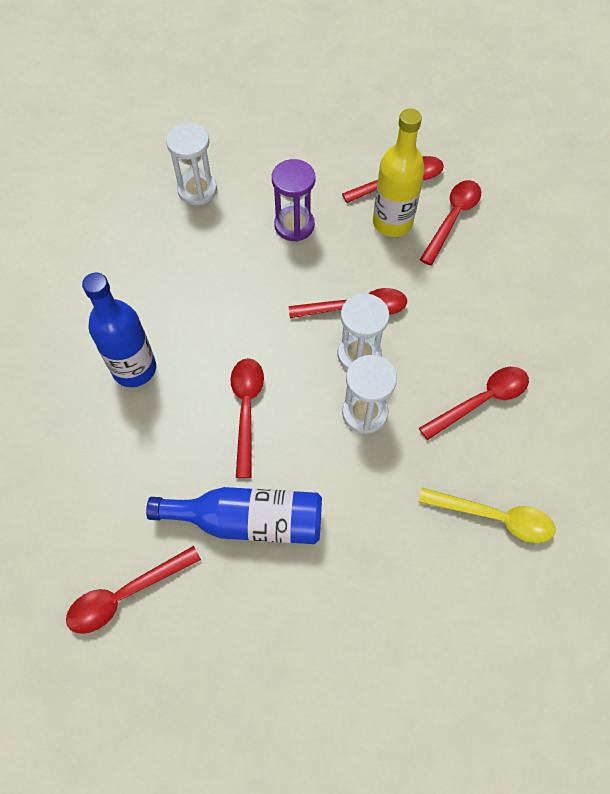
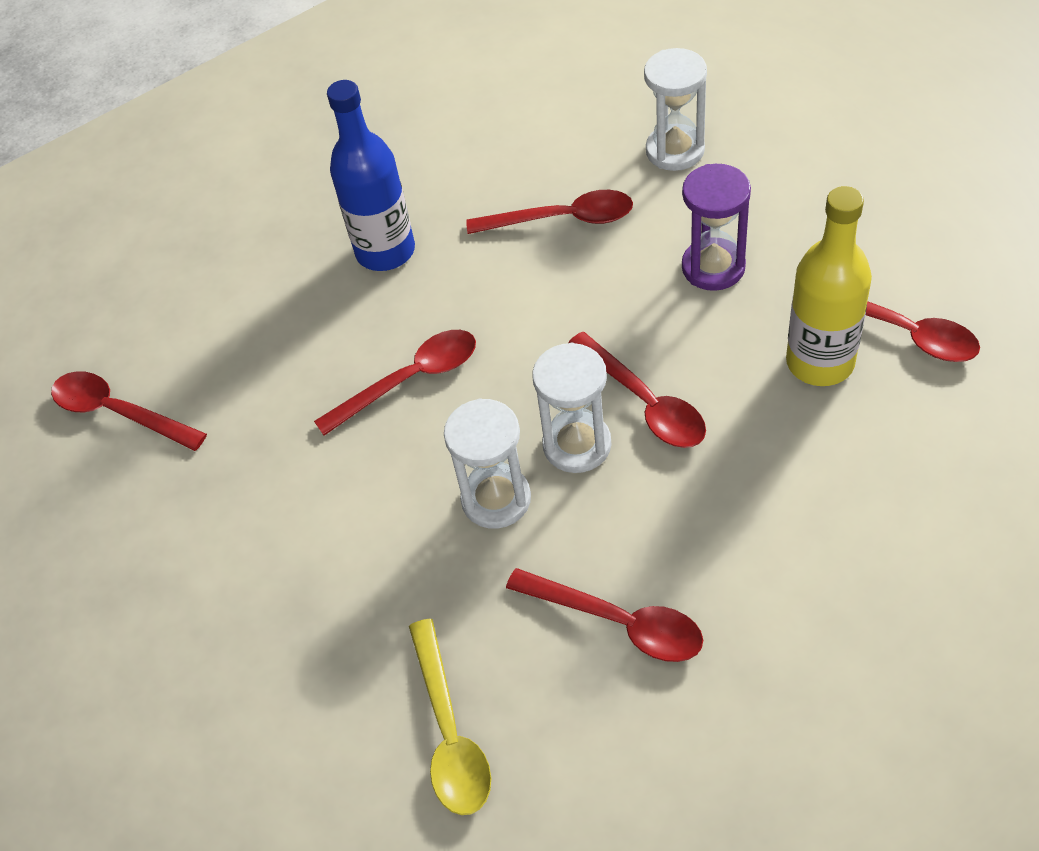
camera: 65 degrees right, 10 degrees down
(249, 521) = (271, 468): blue bottle -> none
(452, 219) = (897, 425): red spoon -> red spoon (562, 219)

